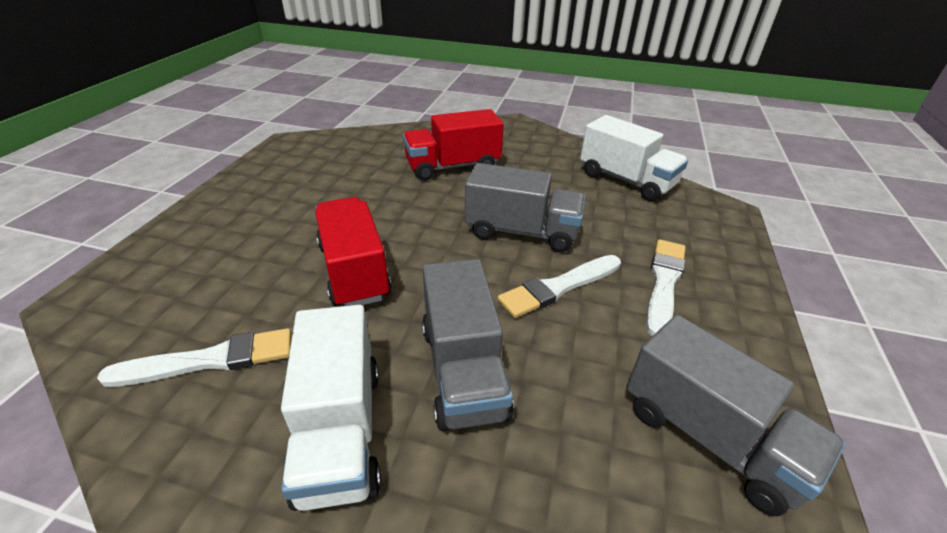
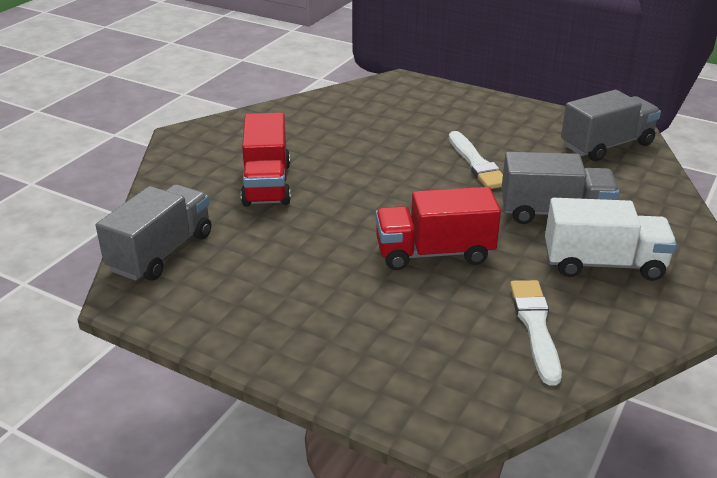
camera: 75 degrees left, 5 degrees down
(521, 232) = (401, 166): grey truck -> grey truck (161, 252)
(626, 180) = (339, 105): white truck -> none
(664, 283) = (480, 125): white brush -> none

